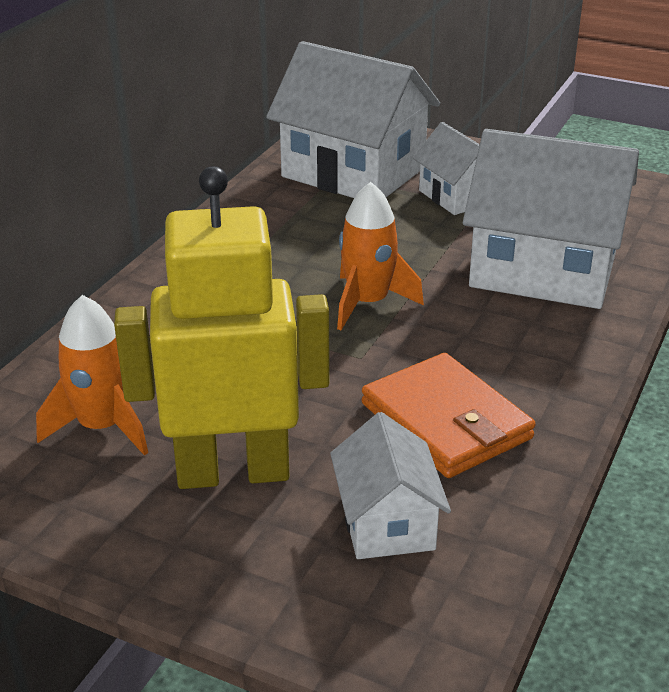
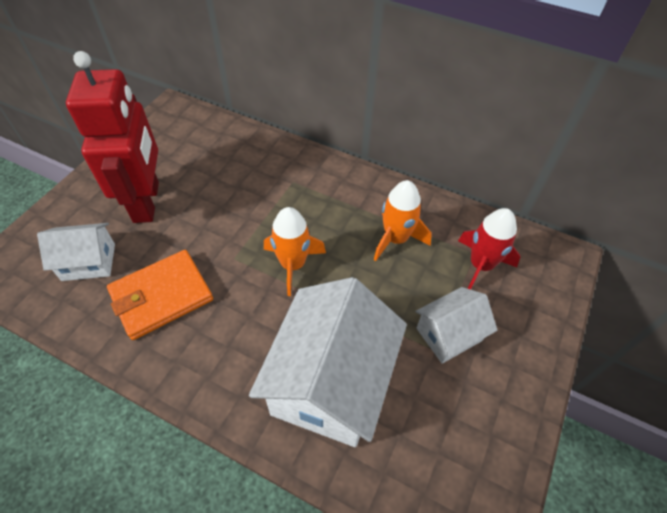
camera: 90 degrees right, 20 degrees up
(102, 427) = (194, 154): orange rocket -> orange rocket (396, 239)
(233, 471) = (147, 202): yellow robot -> red robot
(353, 172) = (480, 265): white house -> red rocket

